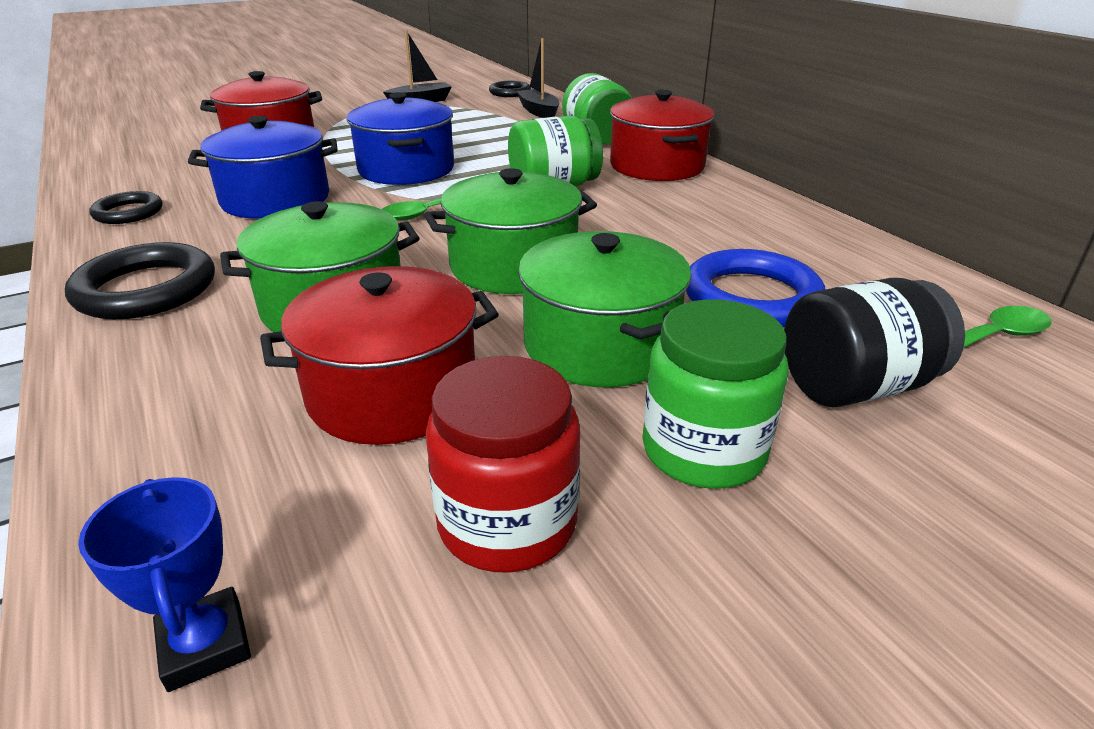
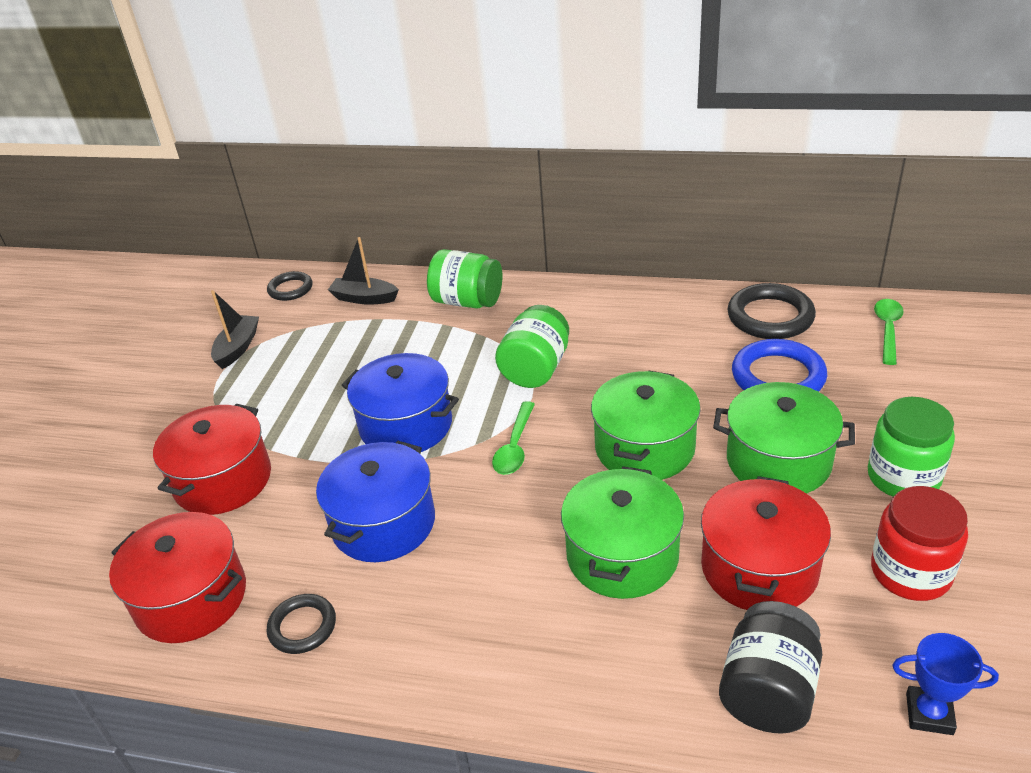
camera: 45 degrees left, 5 degrees up
(146, 289) = (493, 650): black ring -> black ring (770, 317)
(657, 166) = (555, 305): red pot -> red pot (191, 598)
(856, 386) = (891, 397): black jar -> black jar (768, 691)

